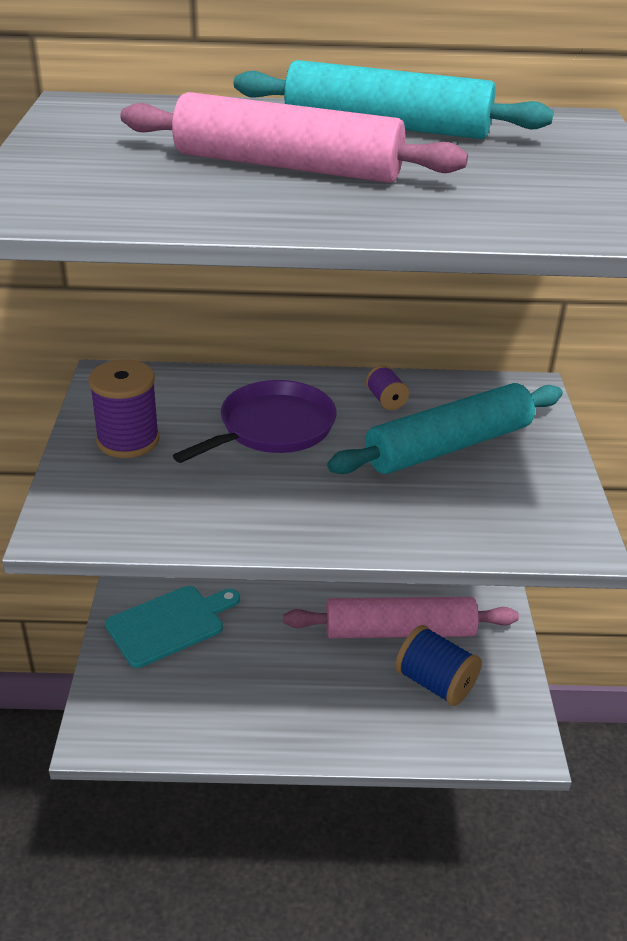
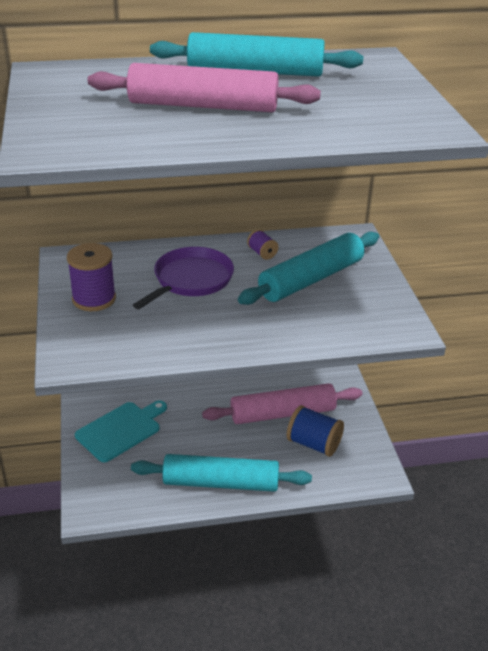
camera: 10 degrees left, 0 degrees up
(289, 722) = (221, 483): none -> turquoise rolling pin

